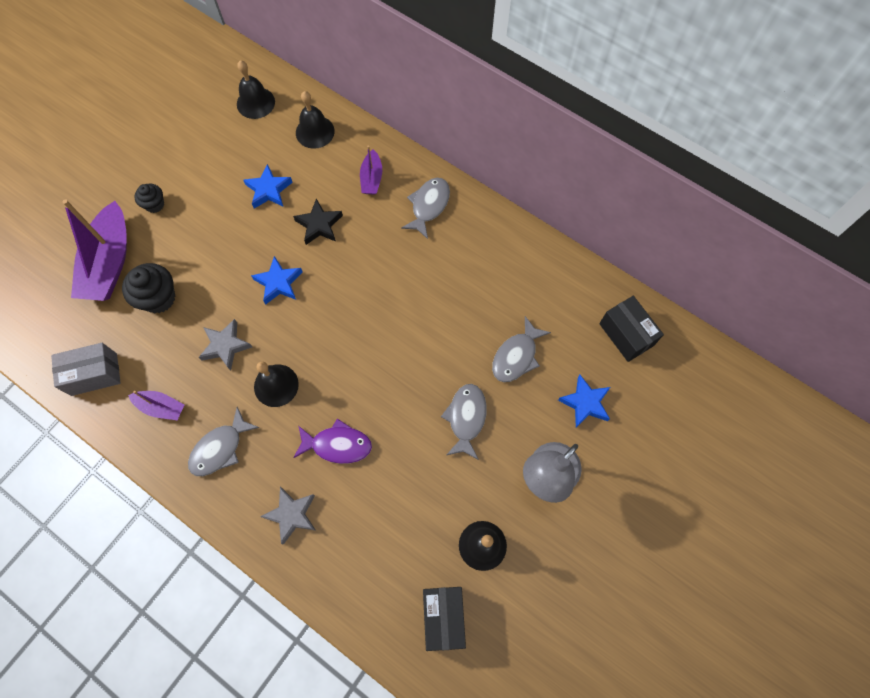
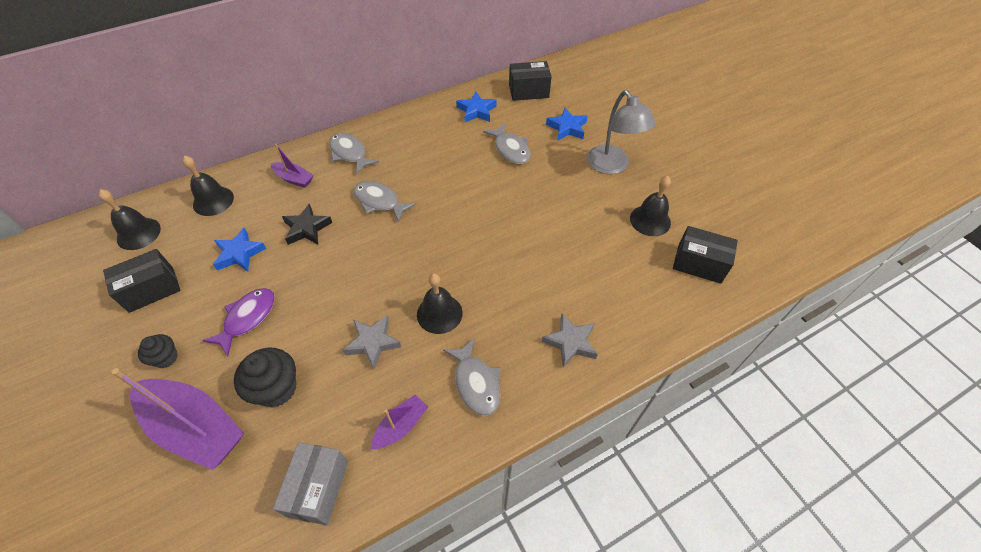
camera: 65 degrees left, 15 degrees down
(208, 151) = (151, 289): none -> black box
(278, 283) = (339, 277): blue star -> blue star (476, 111)
(337, 445) = (522, 285): purple fish -> purple fish (247, 318)
(466, 418) = (544, 194): grey fish -> grey fish (379, 201)

